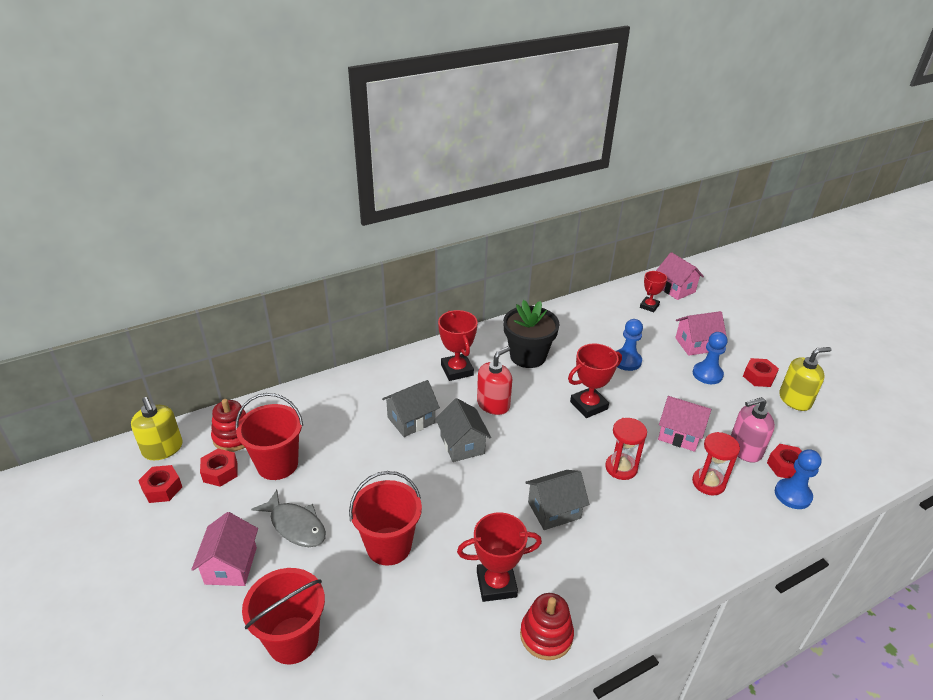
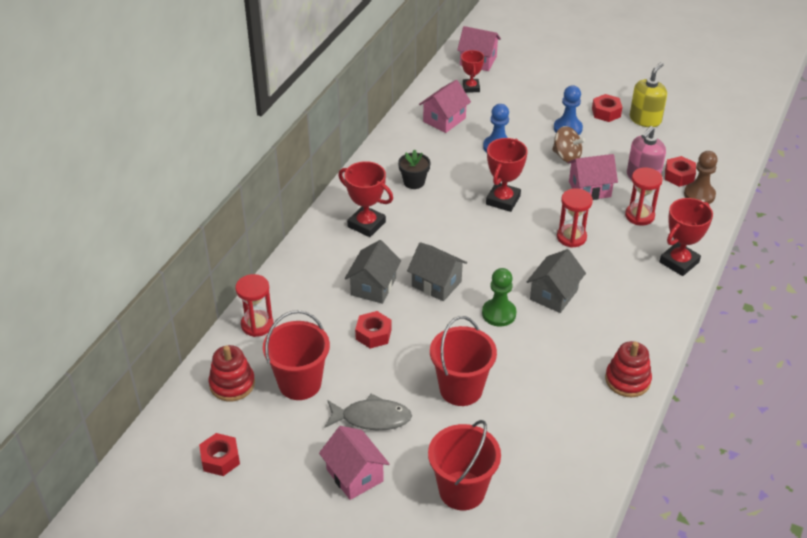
camera: 35 degrees left, 5 degrees up
(163, 449) = (177, 430): yellow soap dispenser -> none
(220, 472) = (256, 417): red nut -> red nut (373, 334)
(299, 403) = (257, 325): none -> red hourglass
(488, 499) = (499, 314): none -> green pawn
(493, 404) = (427, 238): red soap dispenser -> none
(496, 584) = (564, 368): red trophy -> red trophy (679, 262)
(528, 356) = (414, 182): black flower pot -> black flower pot, size x0.56
(684, 396) = (566, 156): none -> brown spinning top
(696, 344) = (537, 106): pink house -> pink house (444, 120)
(792, 495) = (699, 195): blue pawn -> brown pawn

